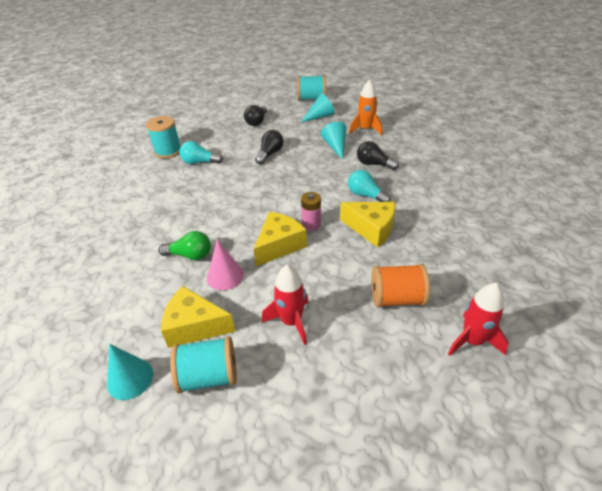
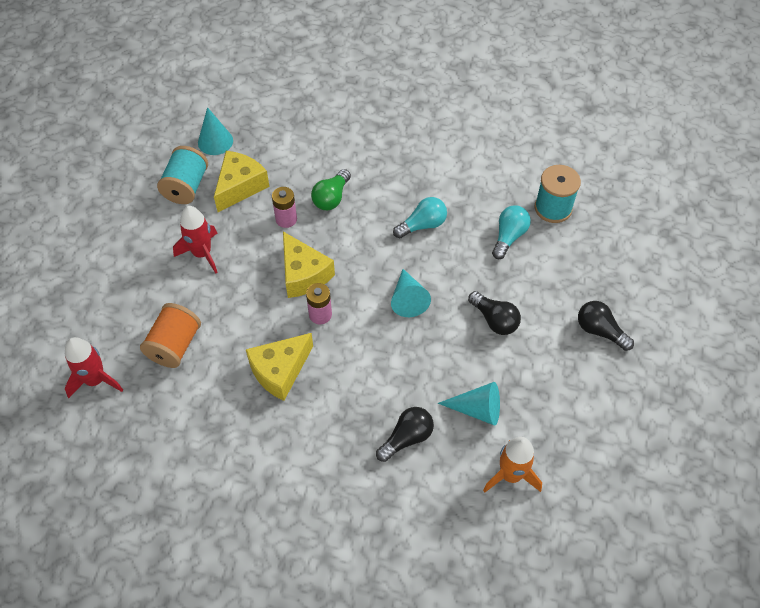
camera: 110 degrees right, 15 degrees up
(225, 276) = (286, 219): pink cone -> pink battery
(311, 99) = (658, 439): turquoise spool -> none
(320, 116) = (584, 426): turquoise cone -> turquoise cone (408, 299)
(366, 195) = (343, 394): turquoise light bulb -> turquoise light bulb (422, 225)

